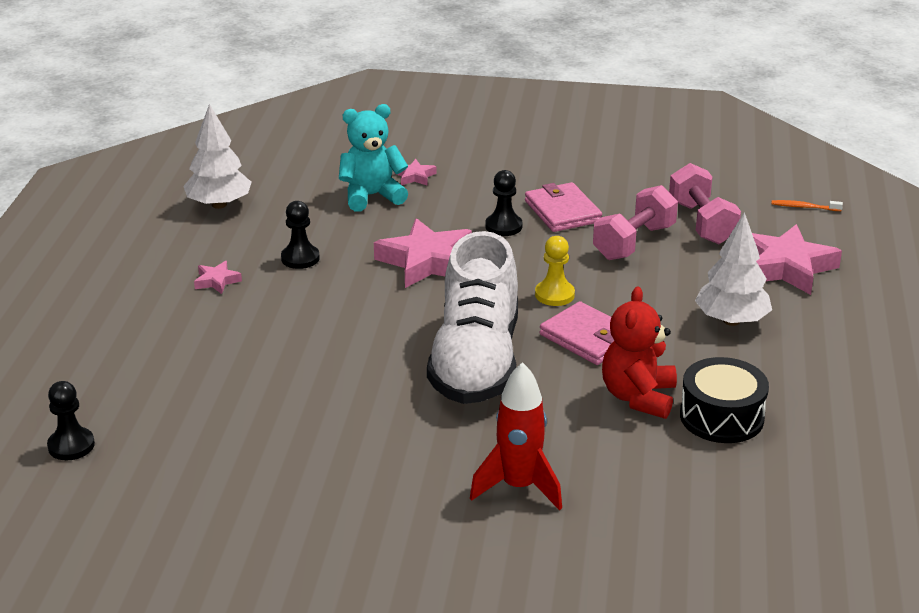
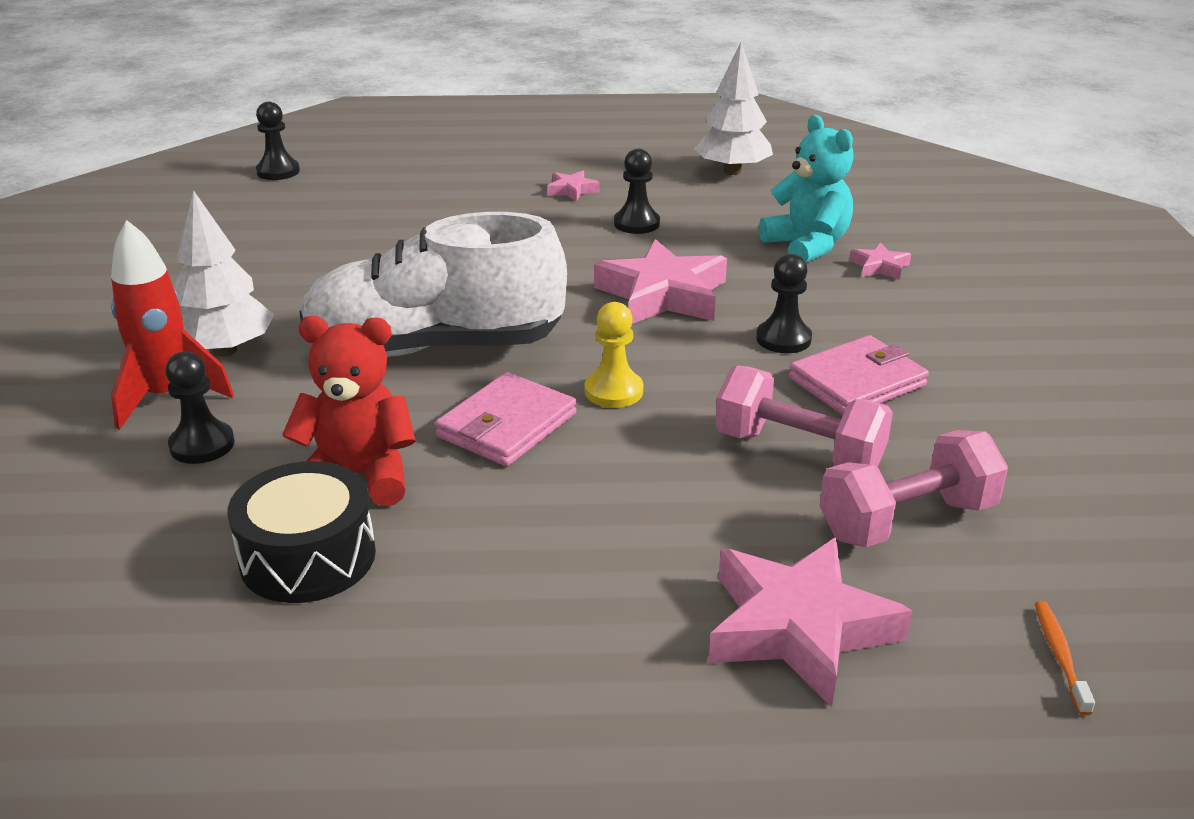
camera: 80 degrees right, 0 degrees up
(590, 466) = (202, 445): none -> black pawn
(731, 320) = (588, 562): white tree -> white tree (225, 350)

